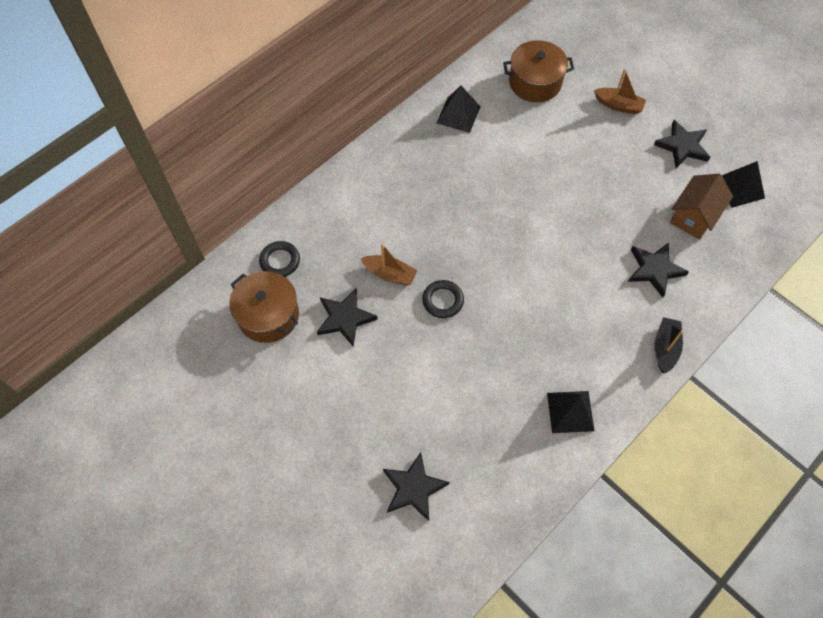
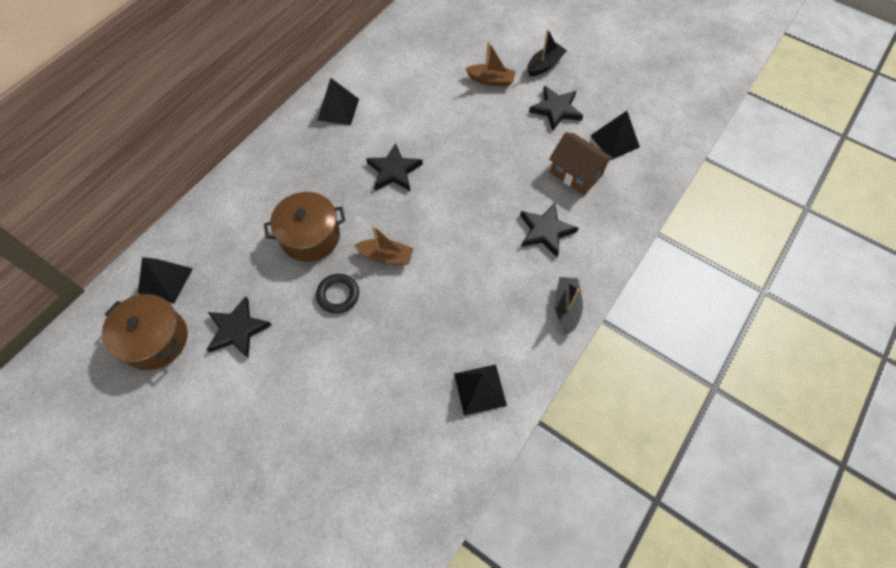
camera: 10 degrees left, 0 degrees up
(280, 261) = (165, 280): black ring -> black pyramid
(390, 274) = (281, 276): brown boat -> brown boat (386, 256)
(413, 488) = (324, 502): black star -> black star (394, 171)
(535, 82) = (409, 69): brown pot -> brown pot (310, 236)
(677, 96) = (544, 65): none -> black boat
(694, 216) = (576, 173): brown house -> brown house turned 75 degrees counterclockwise

